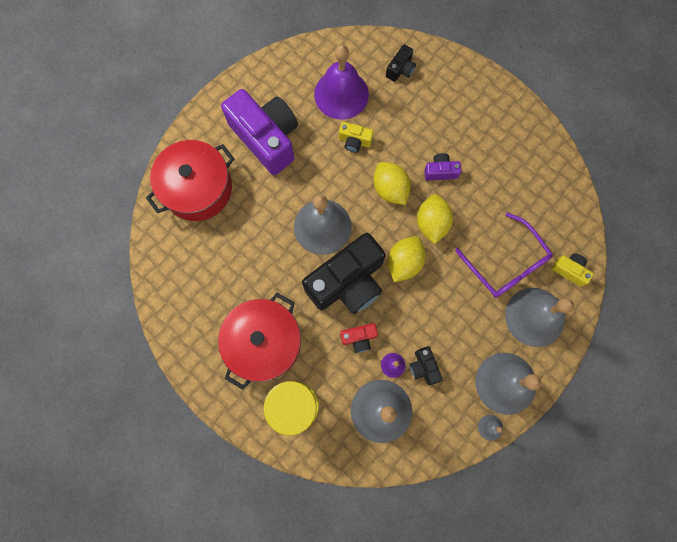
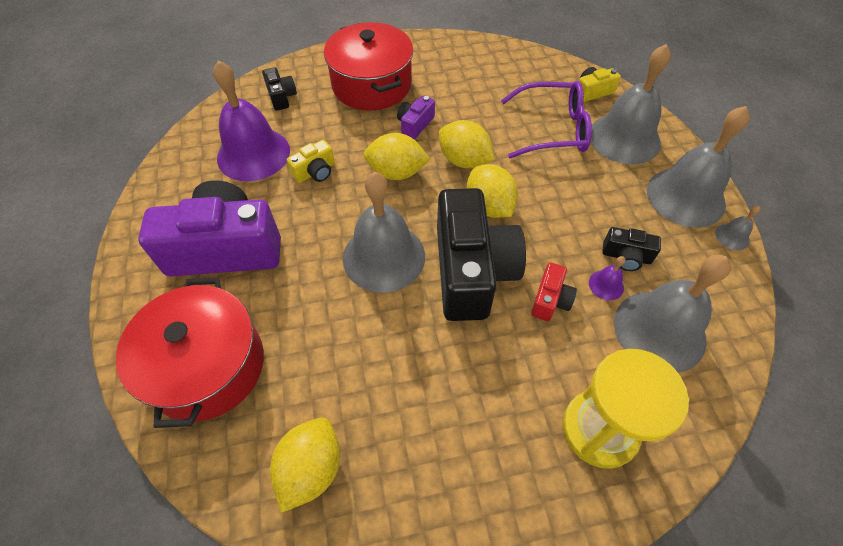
camera: 55 degrees left, 20 degrees down
(184, 278) = (311, 468): none -> yellow lemon
(264, 342) = (484, 415): red pot -> red pot (371, 85)

